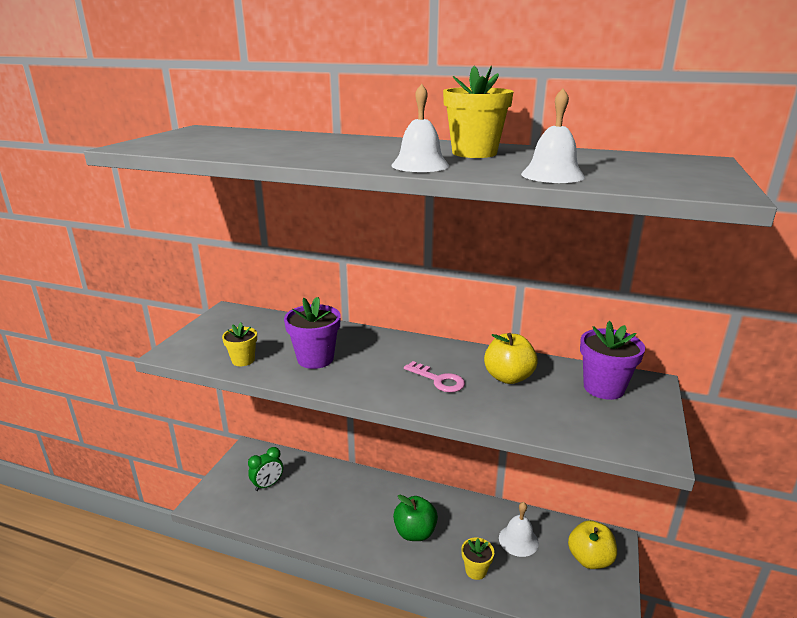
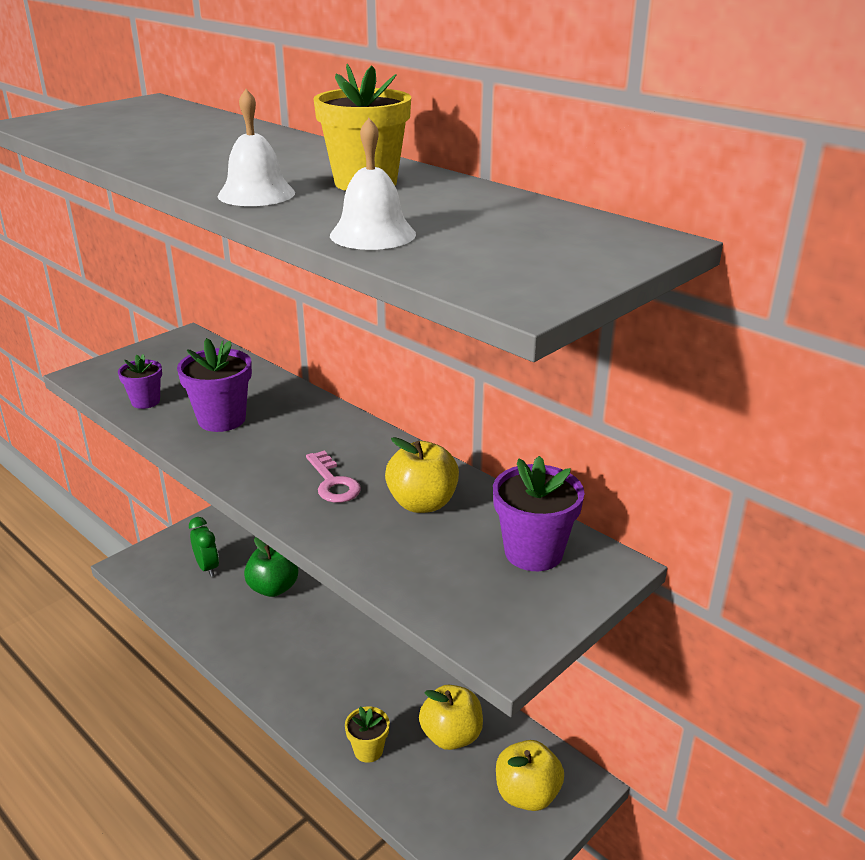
camera: 25 degrees right, 5 degrees up
(243, 360) = (145, 401): yellow flower pot -> purple flower pot
(268, 485) = (207, 567): green clock -> green clock turned 105 degrees counterclockwise
(415, 532) = (330, 680): green apple -> green apple (273, 588)
(518, 540) = (451, 736): white bell -> yellow apple

